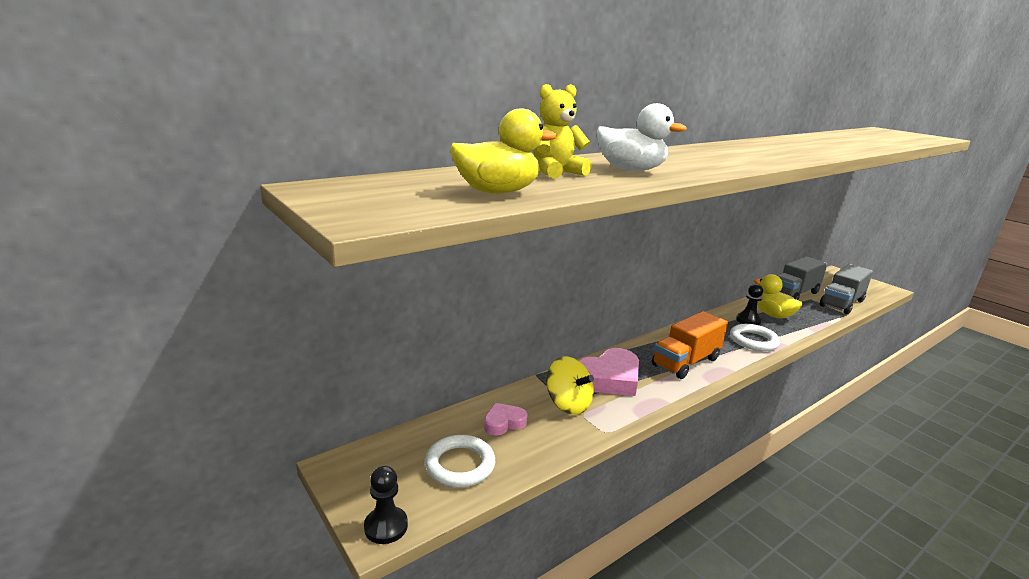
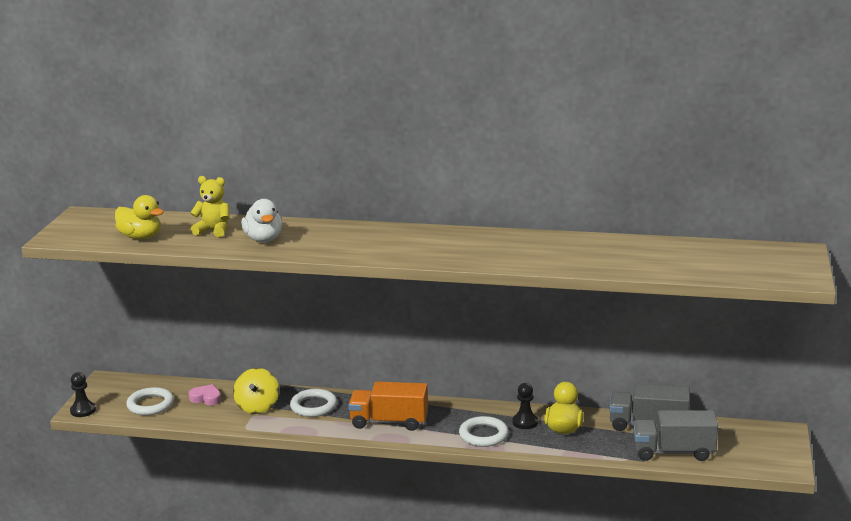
camera: 50 degrees right, 0 degrees up
(609, 378) = (313, 406): pink heart -> white ring

